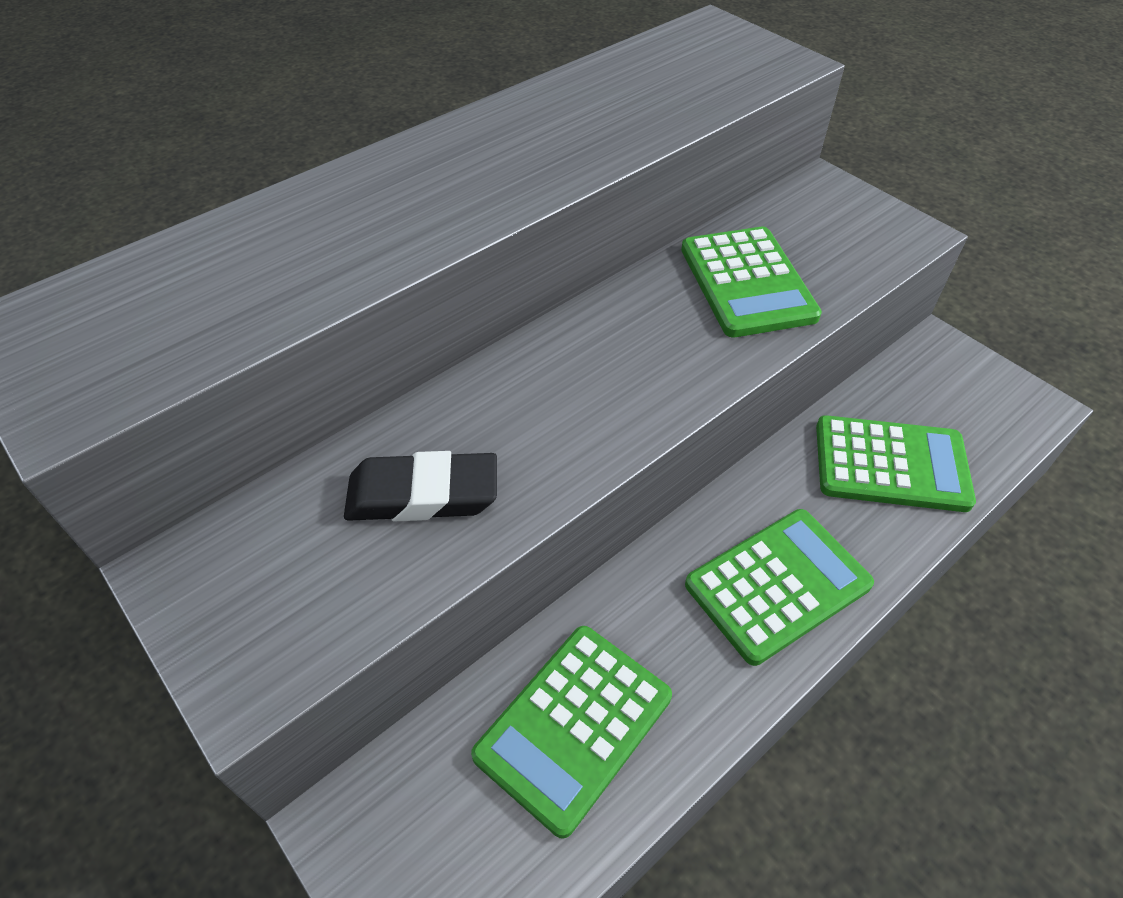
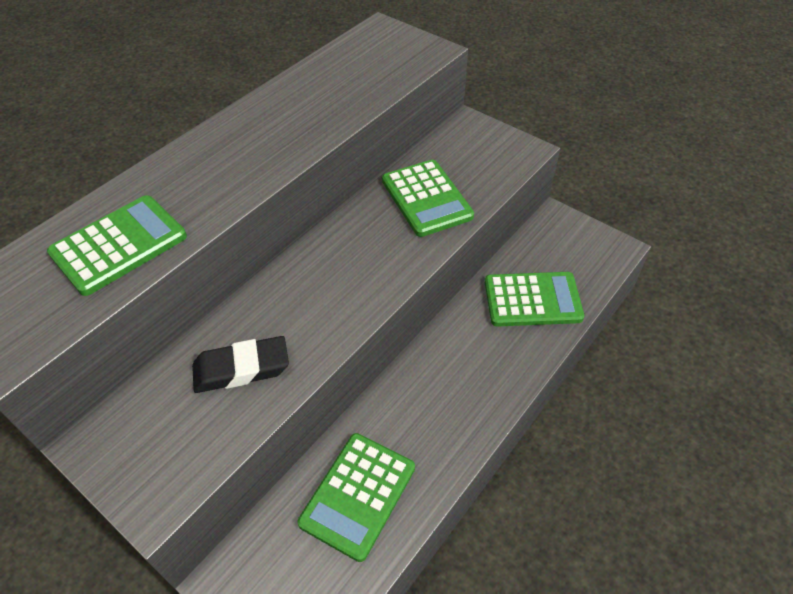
camera: 10 degrees left, 0 degrees up
(777, 585) = (471, 387): green calculator -> green calculator (119, 245)

